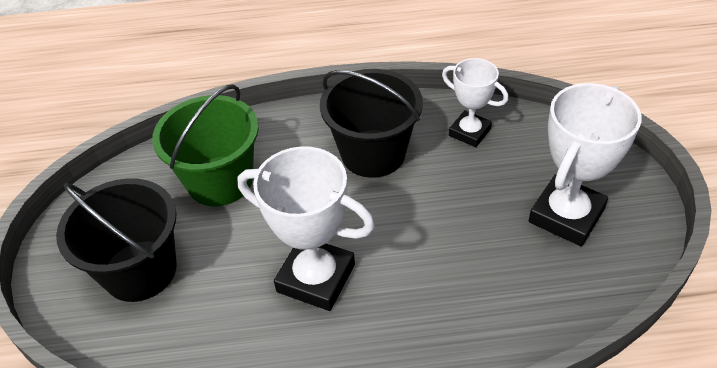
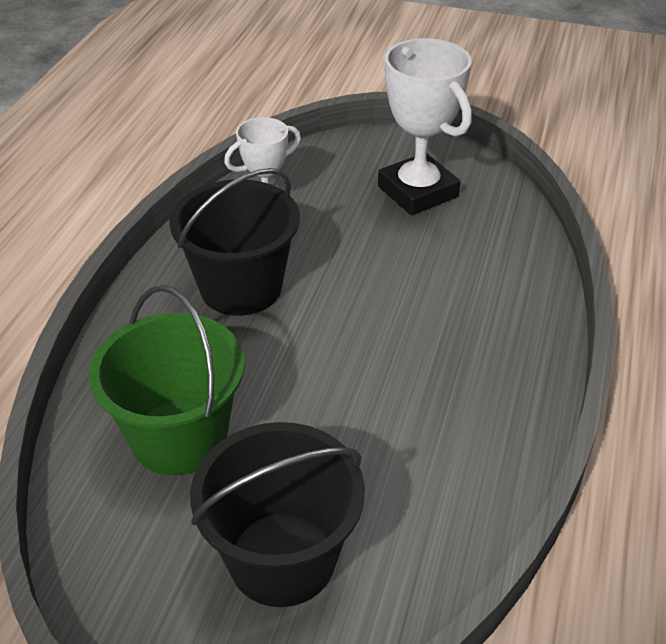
camera: 70 degrees left, 5 degrees down
(316, 278) = (393, 386): white trophy -> none

